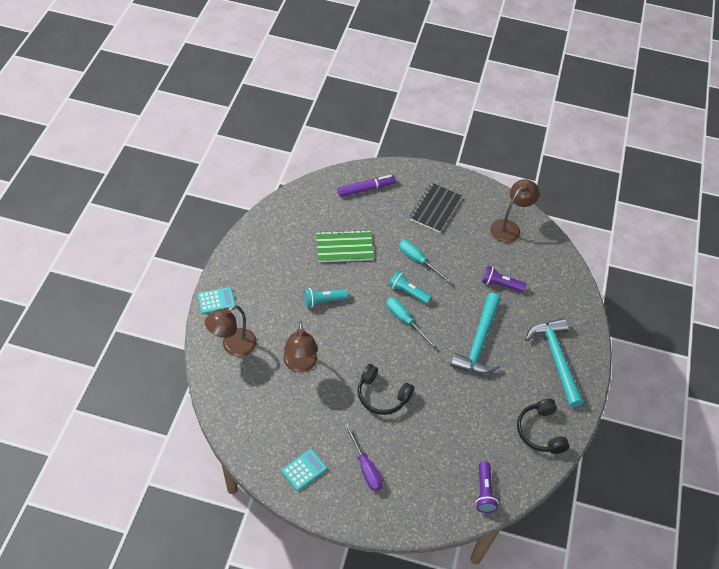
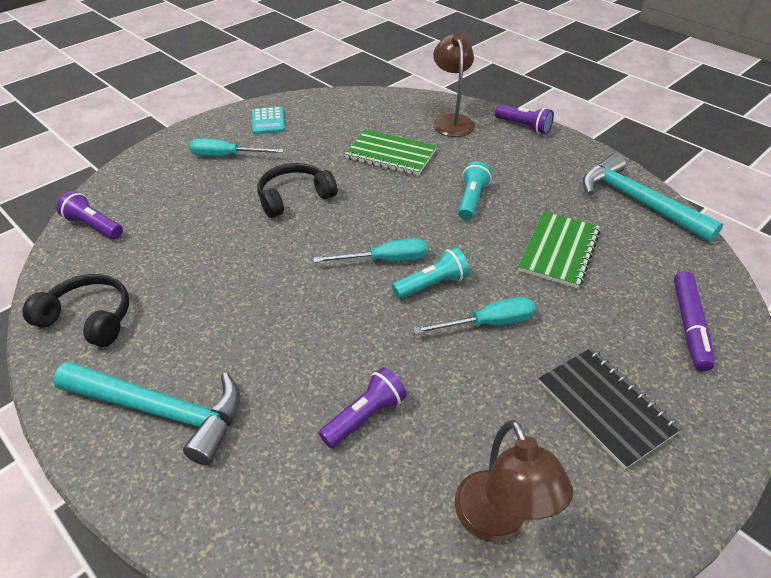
camera: 125 degrees right, 10 degrees down
(216, 301) = (524, 126): turquoise calculator -> purple flashlight
(300, 364) = (391, 155): brown lamp -> green notebook
(365, 467) = (226, 156): purple screwdriver -> turquoise screwdriver
(479, 342) = (281, 324): turquoise hammer -> turquoise hammer (638, 202)

